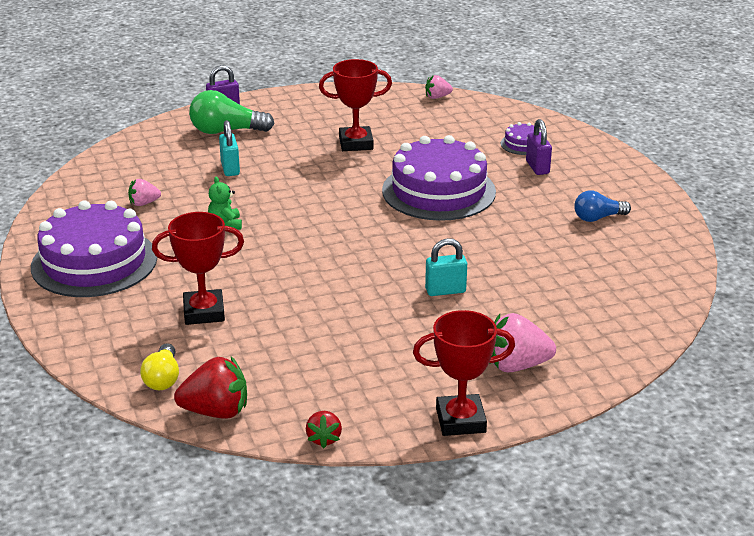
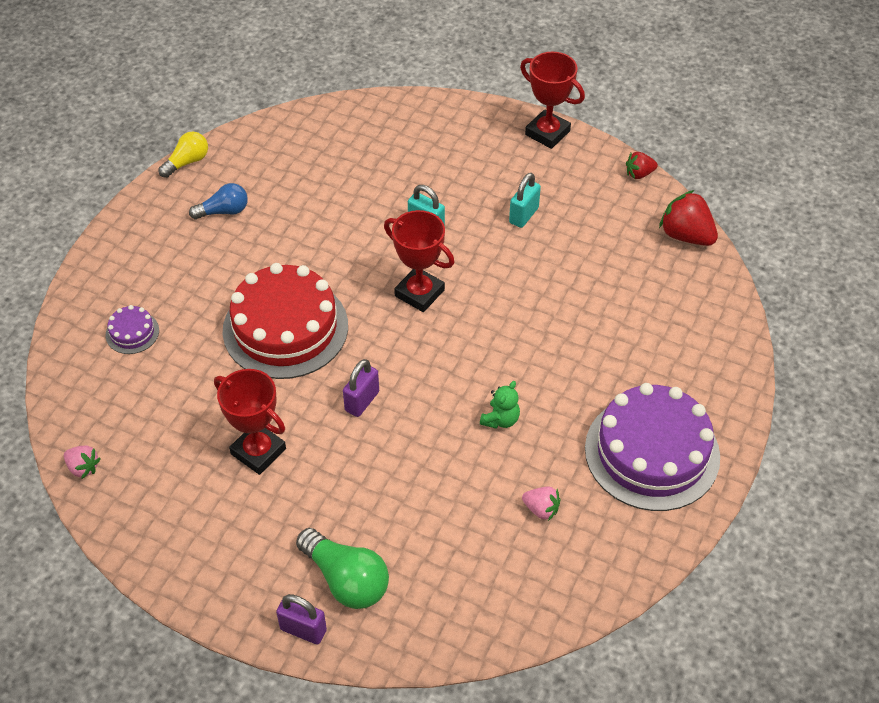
camera: 135 degrees left, 20 degrees up
(163, 378) = (698, 285): yellow light bulb -> yellow light bulb (187, 162)
(204, 312) = (614, 328): red trophy -> red trophy (419, 293)
(230, 169) = (412, 504): turquoise padlock -> turquoise padlock (523, 215)
(324, 438) = (639, 174): red strawberry -> red strawberry turned 150 degrees counterclockwise
(438, 191) = (285, 328): purple cake -> red cake
(516, 365) = (465, 142): pink strawberry -> none
(537, 167) = (171, 295): purple padlock -> purple padlock (362, 401)
(598, 218) = (224, 211): blue light bulb -> blue light bulb turned 45 degrees counterclockwise

